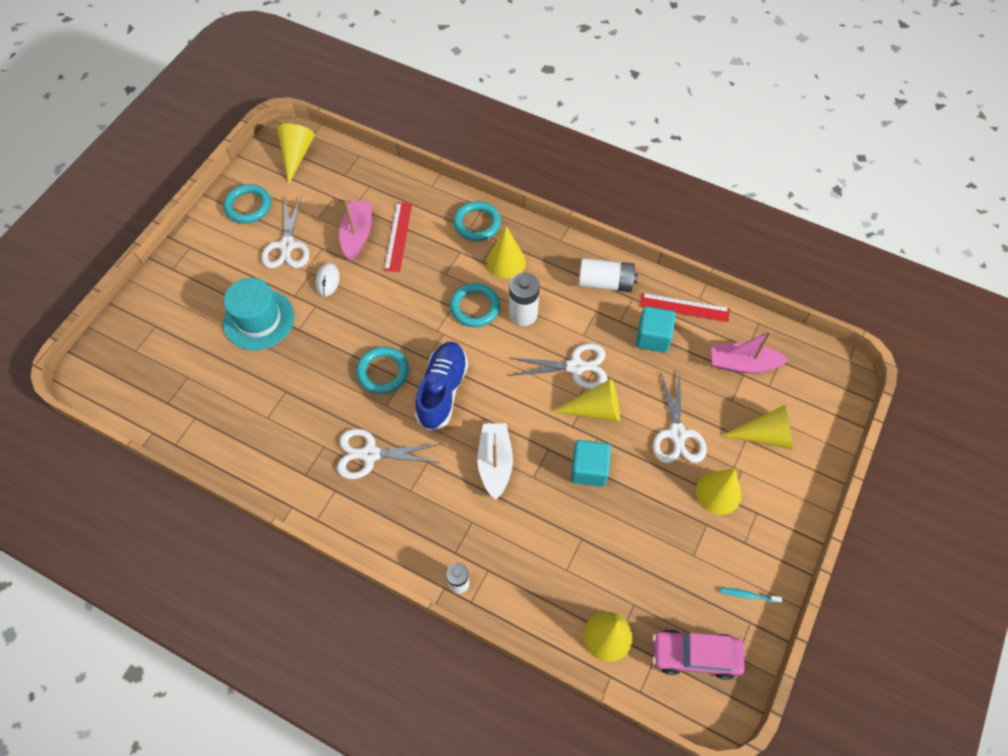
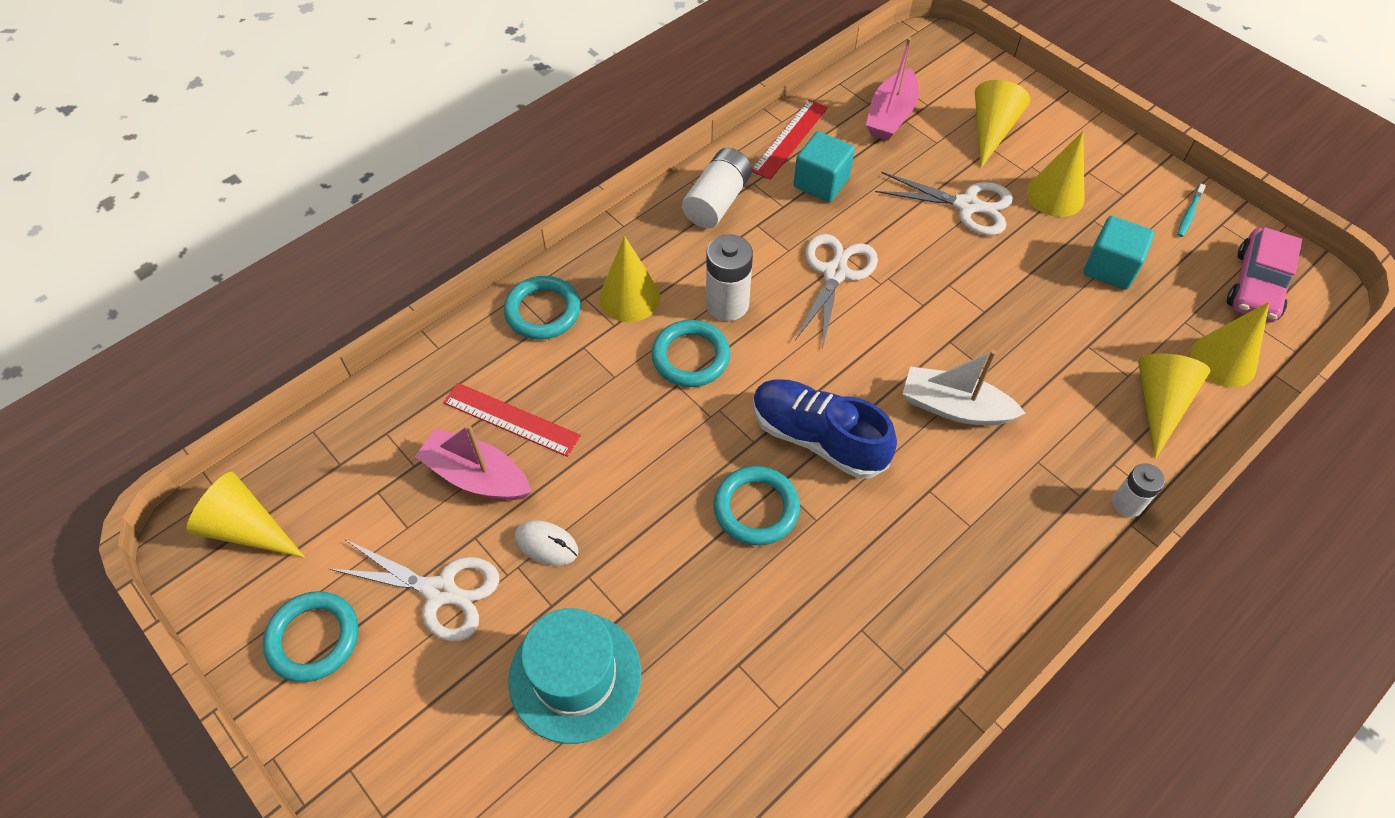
camera: 70 degrees left, 5 degrees down
(370, 454) = (895, 565): white scissors -> none
(589, 469) = (992, 307): turquoise cube -> turquoise cube (1110, 268)
(595, 409) = (906, 273): yellow cone -> yellow cone (1159, 404)

